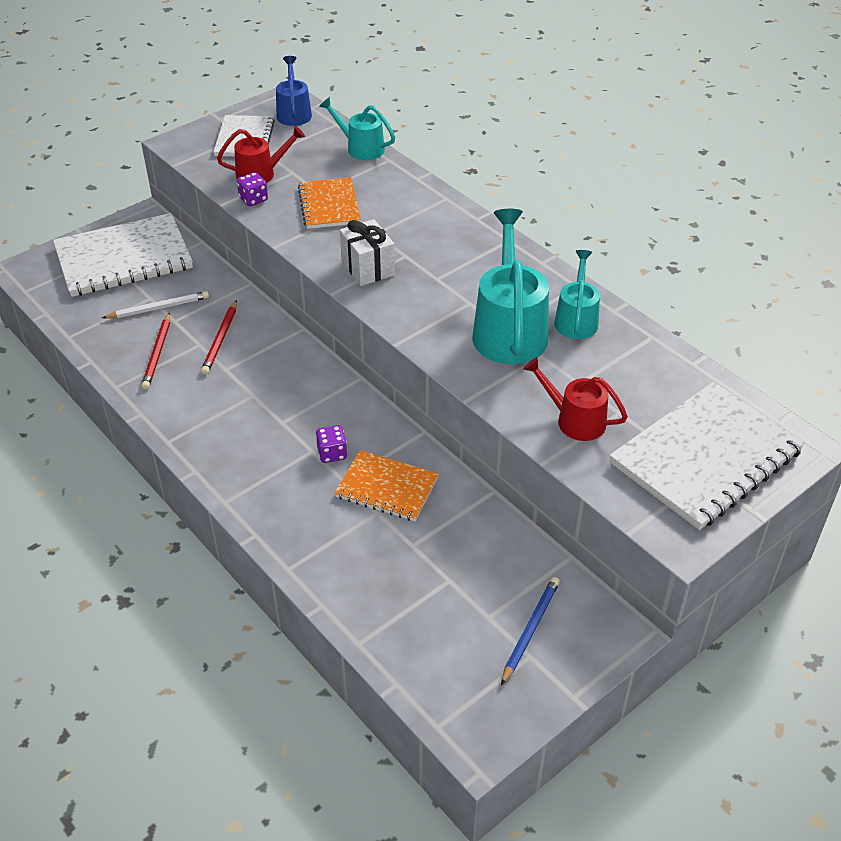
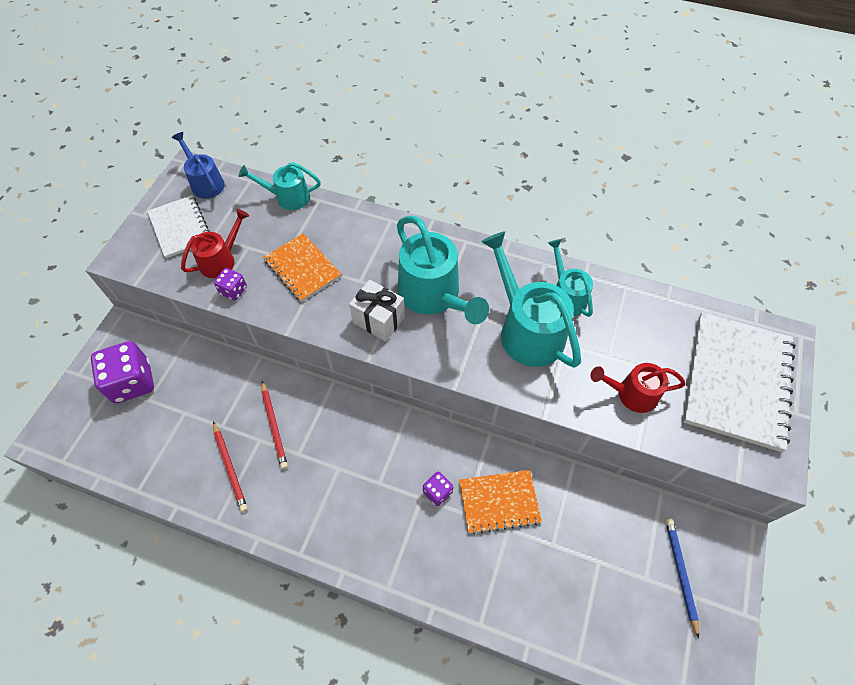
camera: 30 degrees left, 15 degrees up
(124, 258) = (132, 382): white notebook -> purple dice
(158, 308) = (199, 420): white pencil -> none
(437, 270) = (434, 296): none -> turquoise watering can

